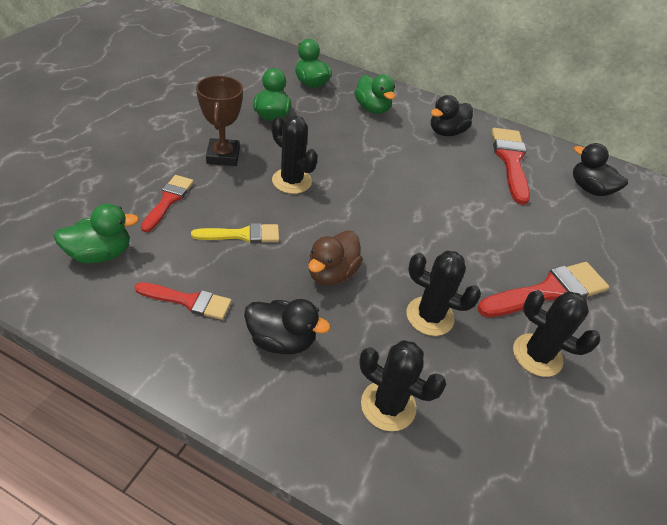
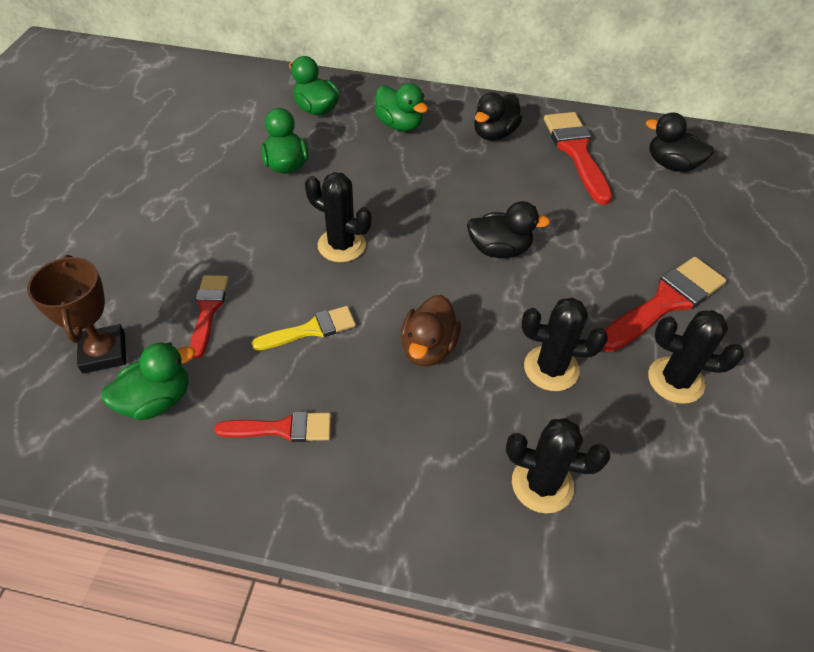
camera: 10 degrees left, 5 degrees up
(223, 156) = (249, 234): brown trophy -> brown trophy (104, 352)
(282, 340) = (403, 444): black duck -> black duck (499, 249)

